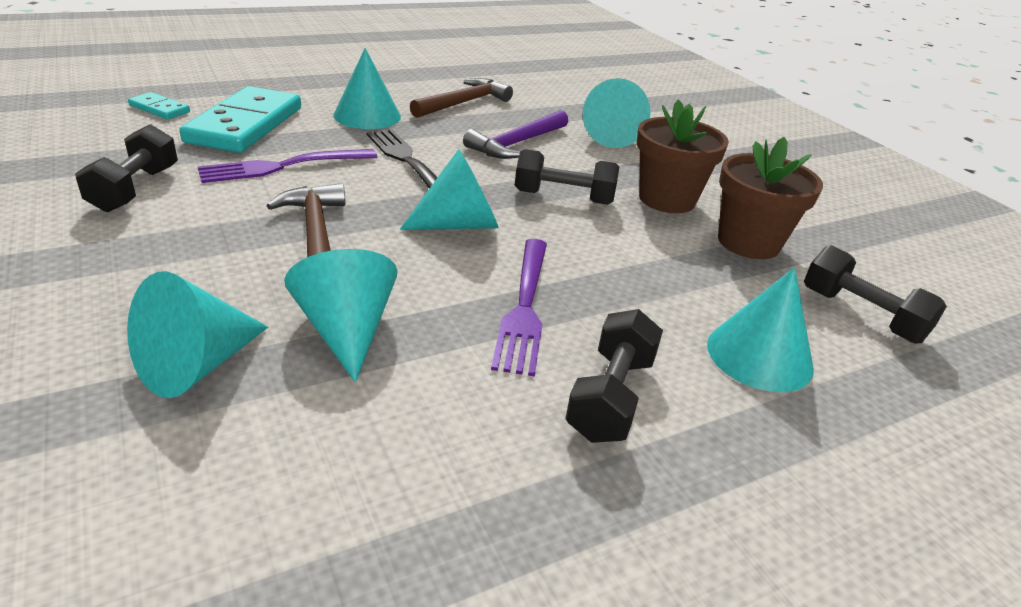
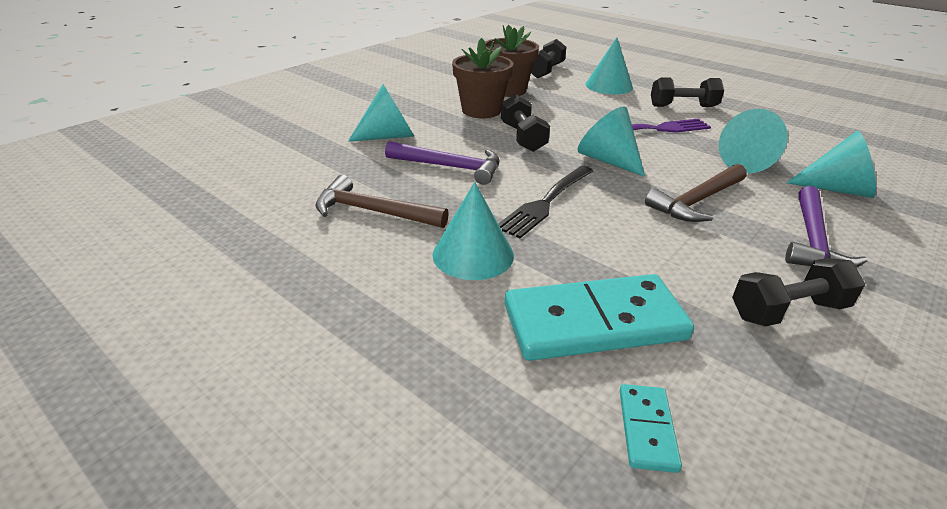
camera: 110 degrees left, 0 degrees up
(165, 261) = (813, 240): none -> purple hammer
(283, 166) = (638, 254): purple fork -> none

